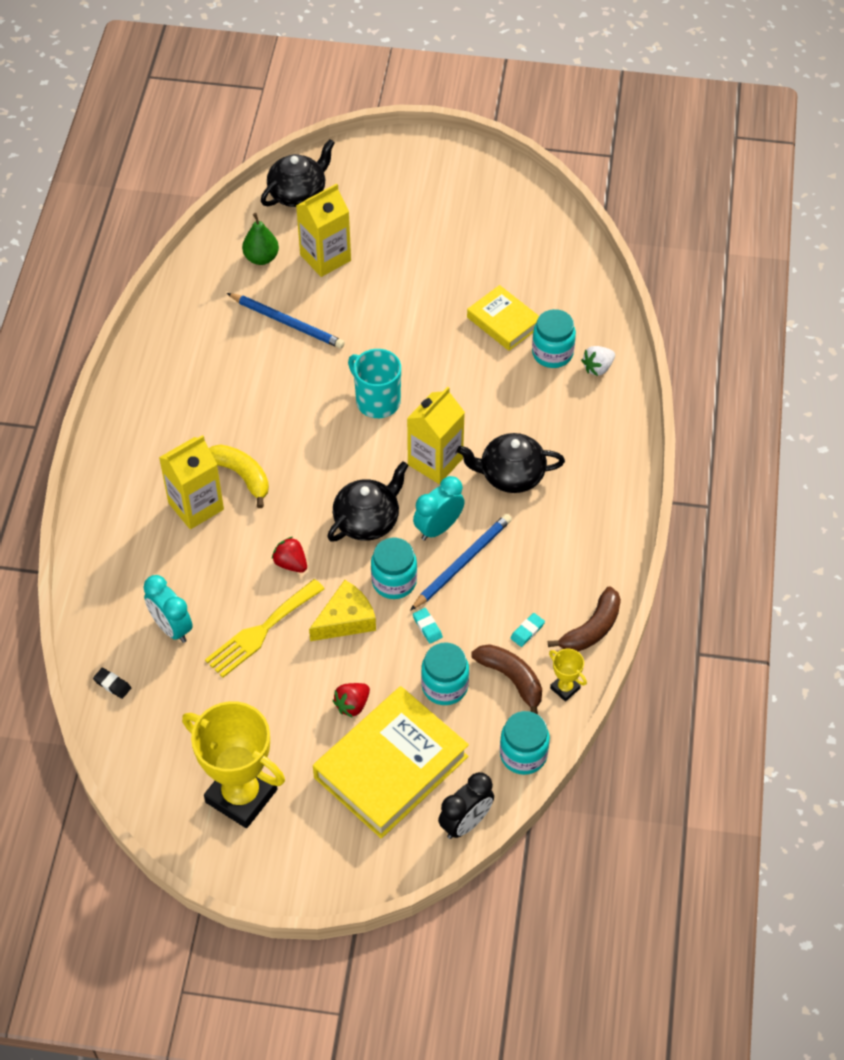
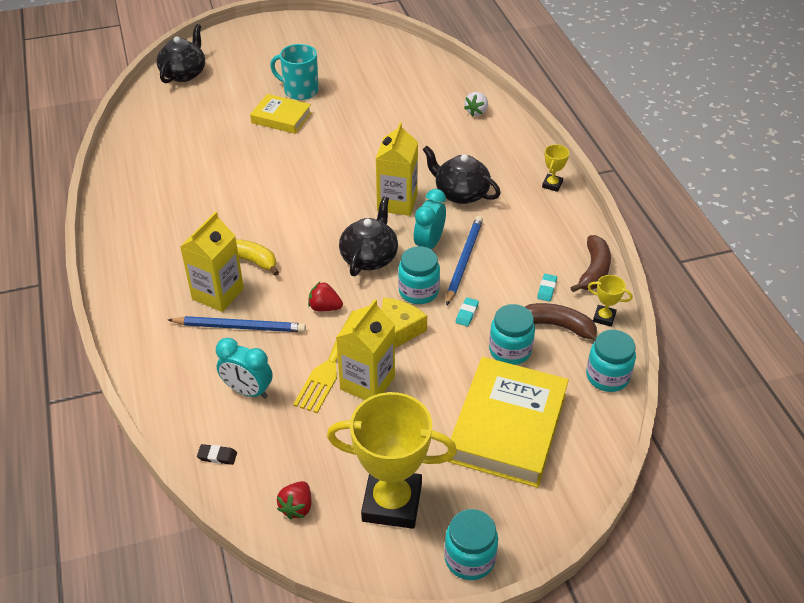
camera: 25 degrees left, 10 degrees down
(261, 258) = (177, 118): green pear -> none
(287, 323) = (223, 151): blue pencil -> blue pencil (240, 327)
(325, 257) = (229, 104): yellow carton -> yellow carton (367, 383)
(352, 705) = (443, 392): red strawberry -> red strawberry (297, 507)
(377, 401) = (325, 178): turquoise mug -> turquoise mug (300, 91)
(427, 627) = (467, 313): turquoise eraser -> turquoise eraser turned 75 degrees clockwise
(465, 823) = (599, 446): black clock -> none
(503, 322) = (389, 105): yellow book -> yellow book (281, 118)
(511, 475) = (460, 193): black teapot -> black teapot turned 60 degrees clockwise
(552, 353) = (438, 113): turquoise jar -> turquoise jar (469, 559)
(619, 502) = (552, 185): none -> yellow trophy

